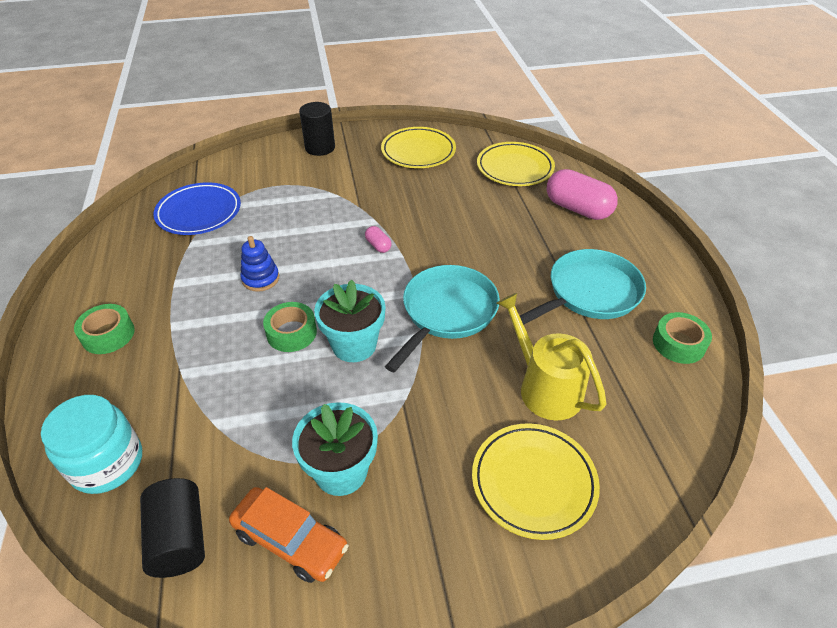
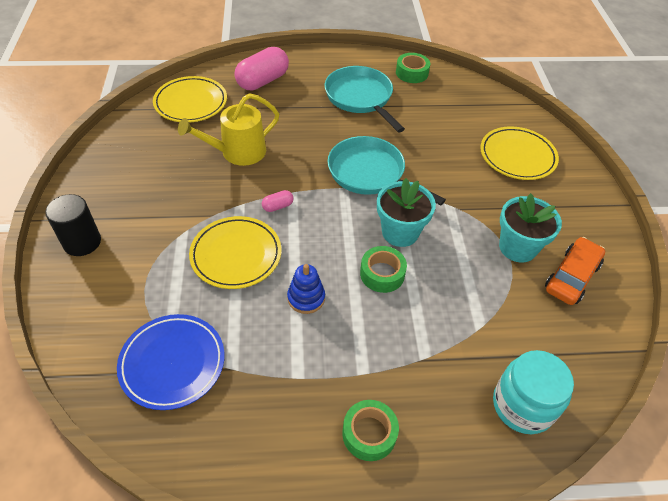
camera: 85 degrees left, 5 degrees up
(179, 538) = (580, 343): black cylinder -> none
(418, 151) = (132, 161): yellow plate -> yellow plate (236, 255)
(545, 387) = (445, 137): yellow watering can -> yellow watering can (238, 152)

